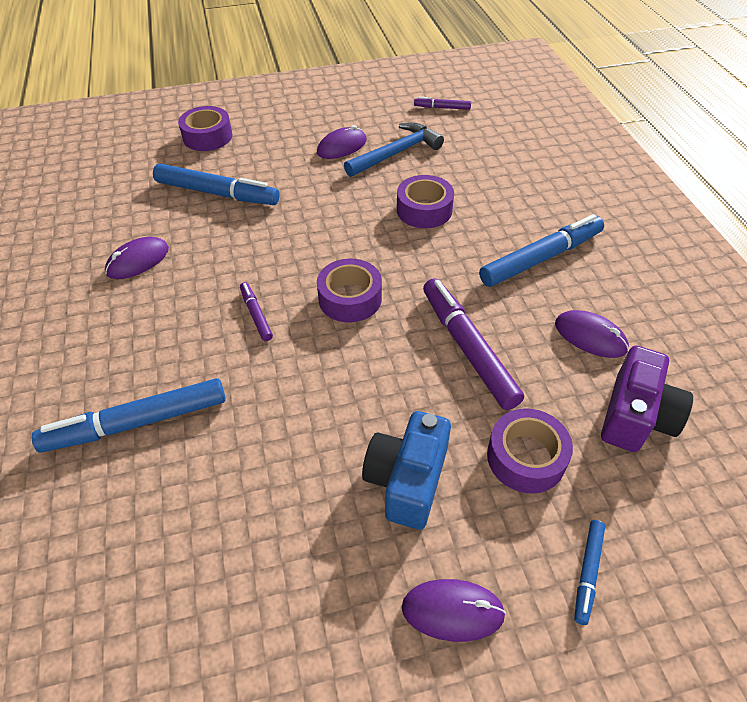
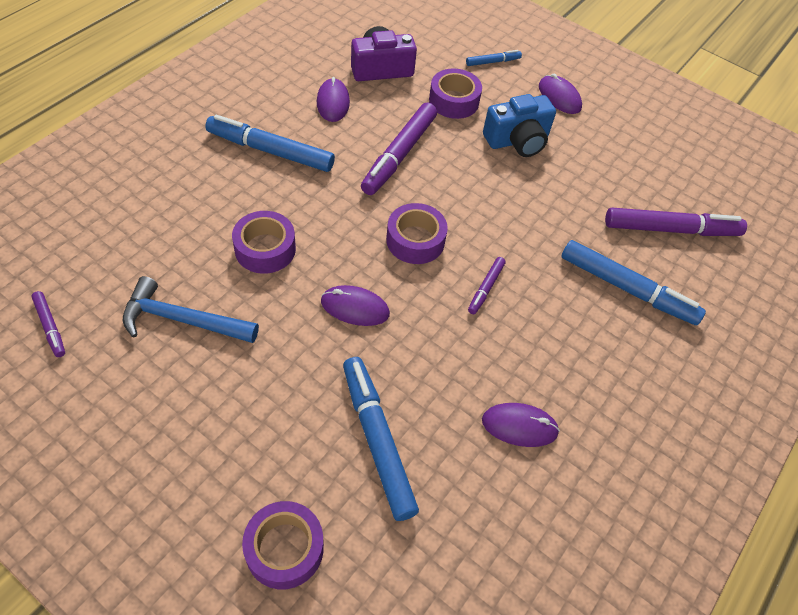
camera: 135 degrees left, 5 degrees up
(140, 541) = (671, 229): none -> purple marker
(342, 147) = (204, 379): purple mouse -> purple mouse (355, 308)

